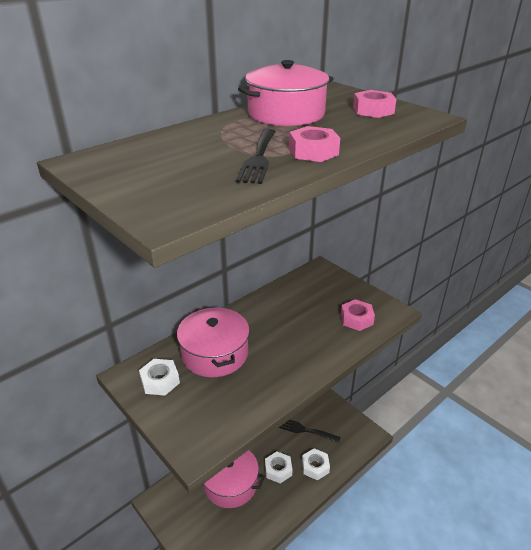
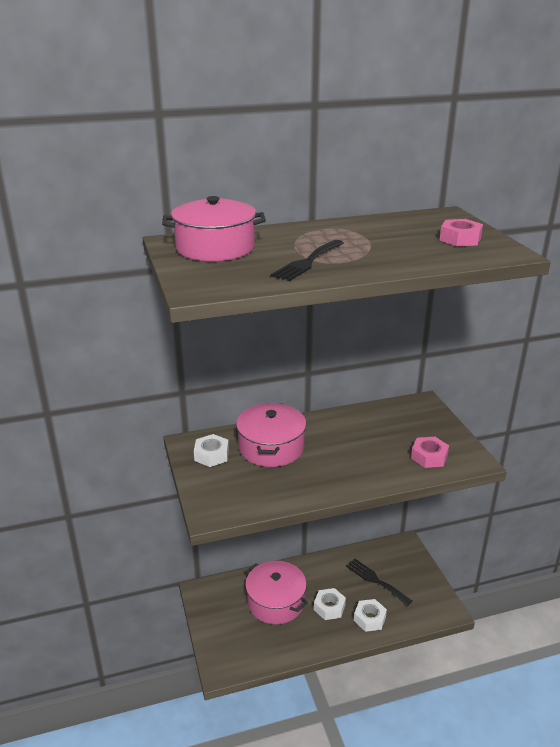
camera: 25 degrees right, 5 degrees down
(286, 114) = (372, 230): pink pot -> pink pot (215, 248)
(313, 151) = (359, 265): pink nut -> none

